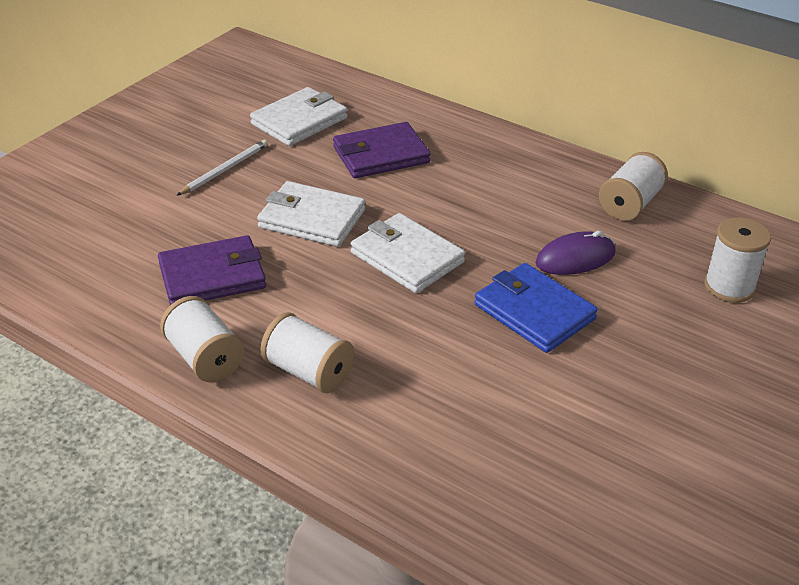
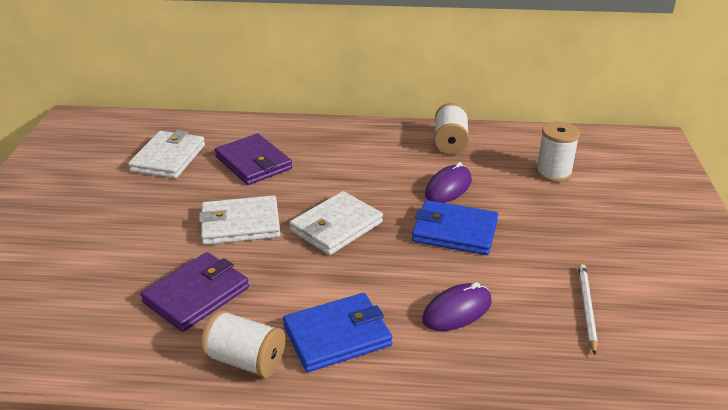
camera: 30 degrees left, 5 degrees down
(225, 169) = (137, 211): white pencil -> white pencil (586, 308)
(309, 372) = (337, 336): white spool -> blue wallet
(380, 155) = (253, 163): purple wallet -> purple wallet turned 75 degrees counterclockwise
(407, 257) = (336, 226): white wallet -> white wallet turned 60 degrees counterclockwise
(454, 399) = (457, 311): none -> purple mouse

